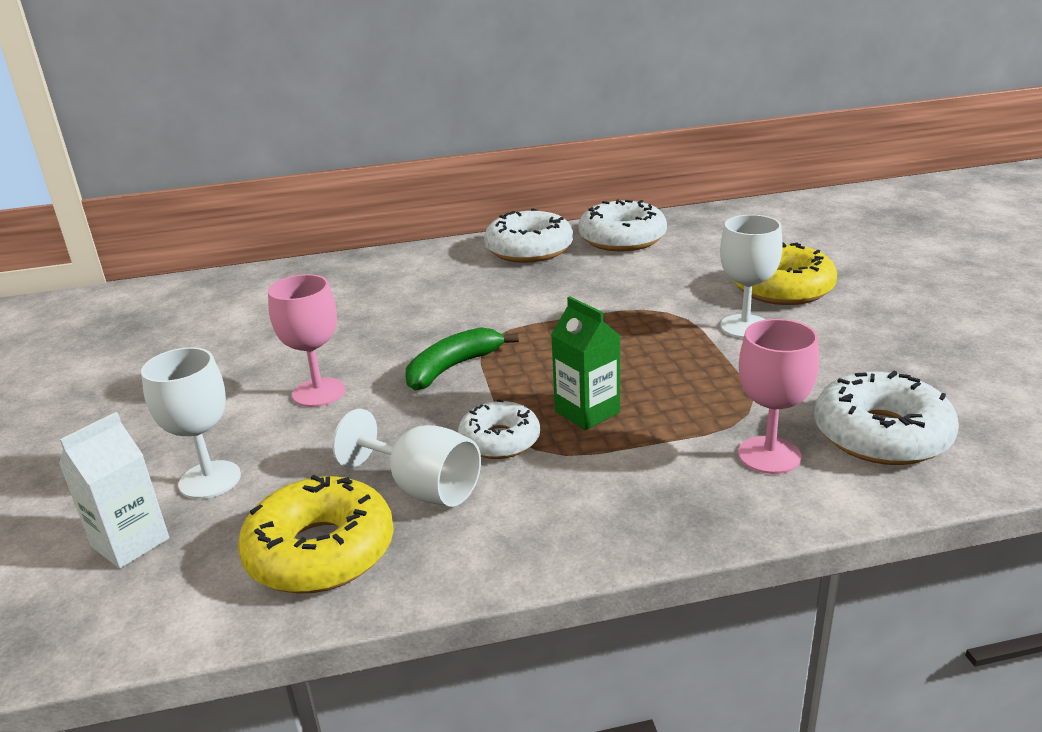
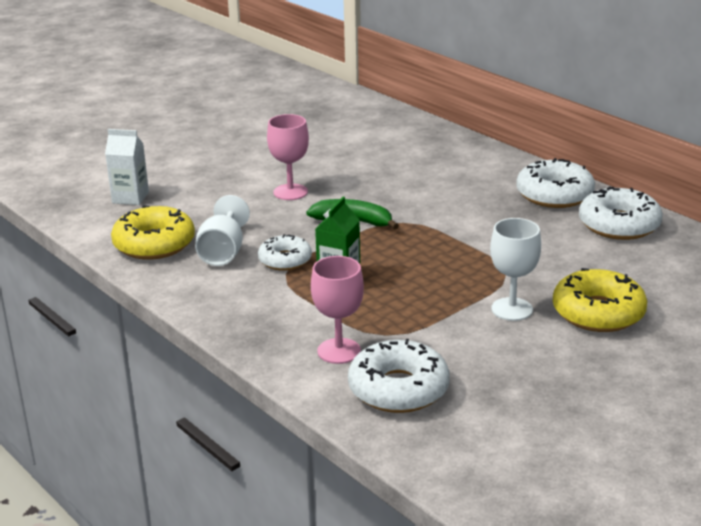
camera: 60 degrees right, 0 degrees up
(210, 480) = (189, 196): white goblet -> none

